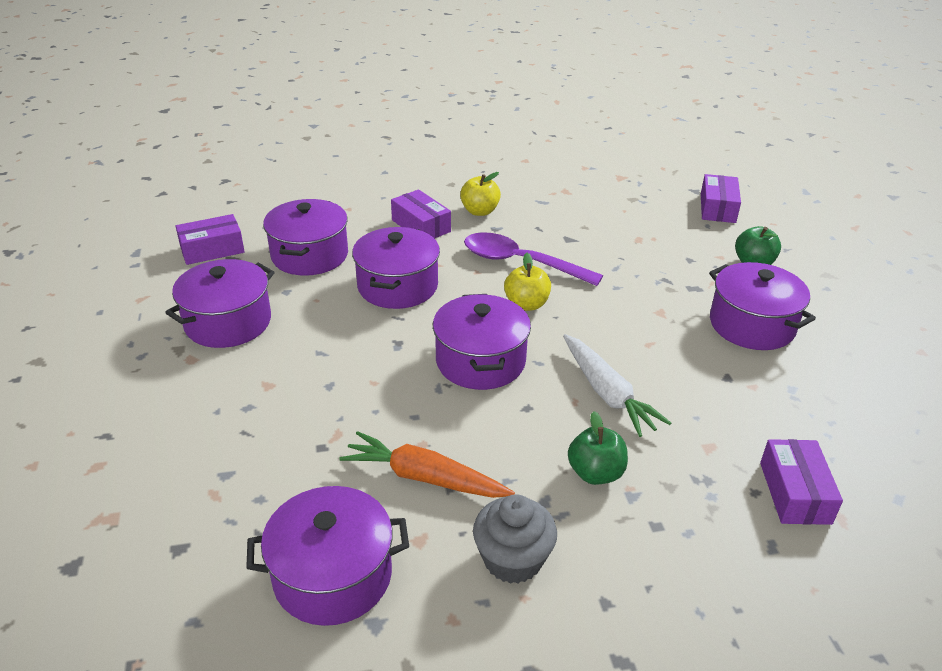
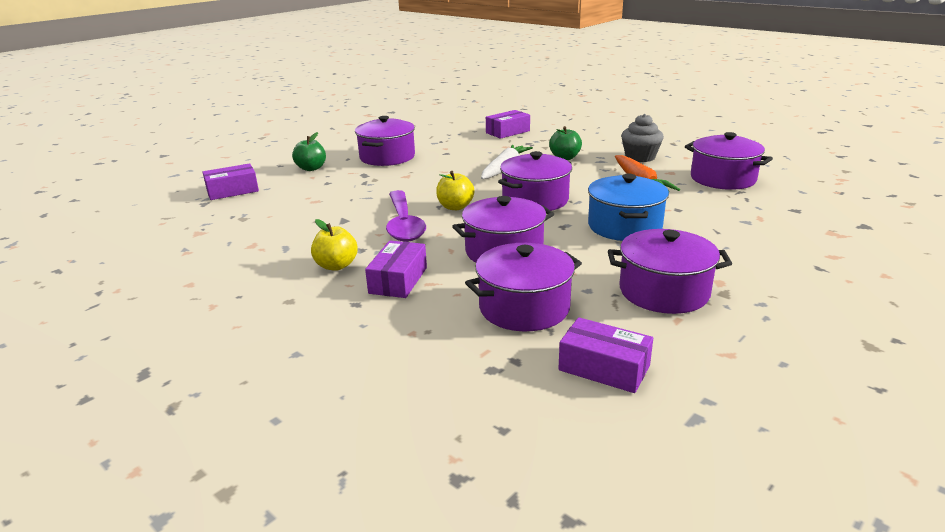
camera: 125 degrees left, 10 degrees down
(343, 378) = (624, 226): none -> blue pot

